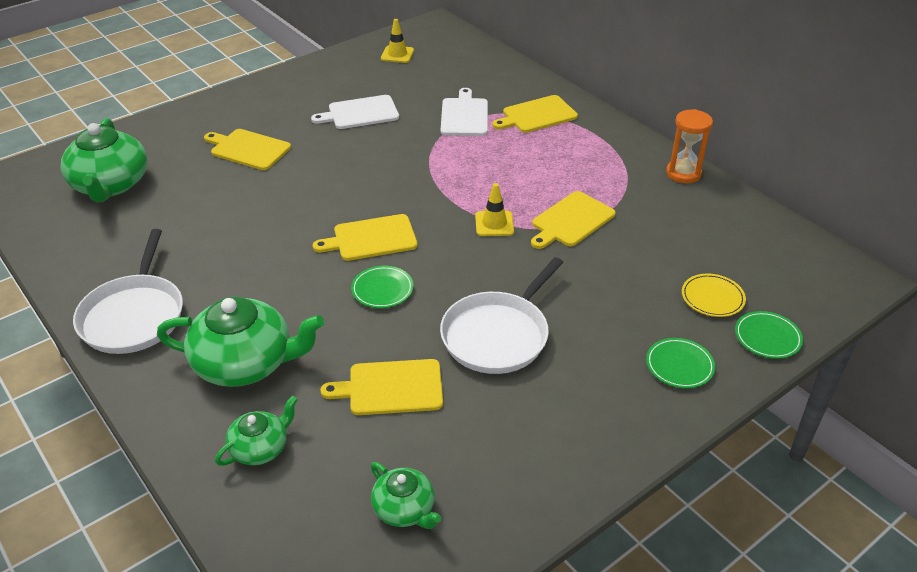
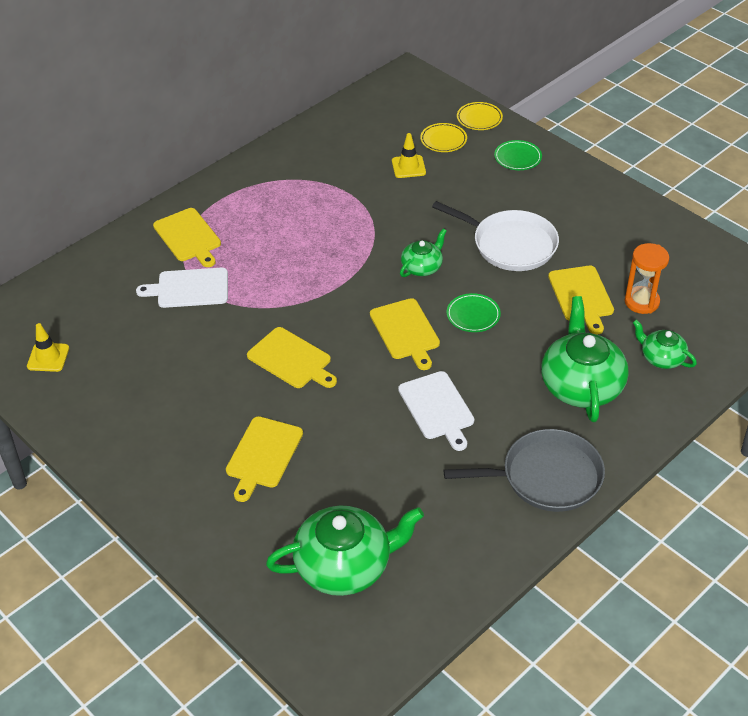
camera: 95 degrees left, 5 degrees up
(134, 315) = (546, 477): white pan -> grey pan
(360, 113) = (184, 371): white cutting board -> white cutting board (437, 408)
(405, 509) = (684, 276): green teapot -> green teapot (422, 267)
(494, 224) = (371, 255): yellow traffic cone -> yellow traffic cone (408, 167)
(571, 221) = (360, 210): yellow cutting board -> yellow cutting board (291, 360)
(683, 173) = (284, 148): orange hourglass -> orange hourglass (641, 302)
(767, 337) = (479, 118): green plate -> yellow plate

